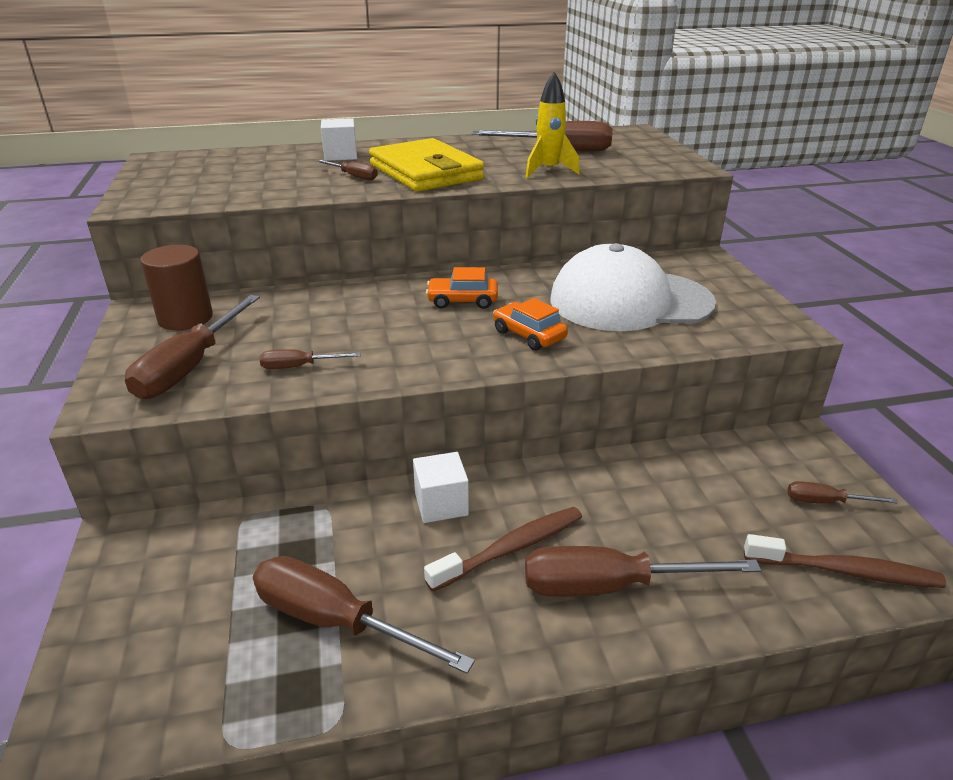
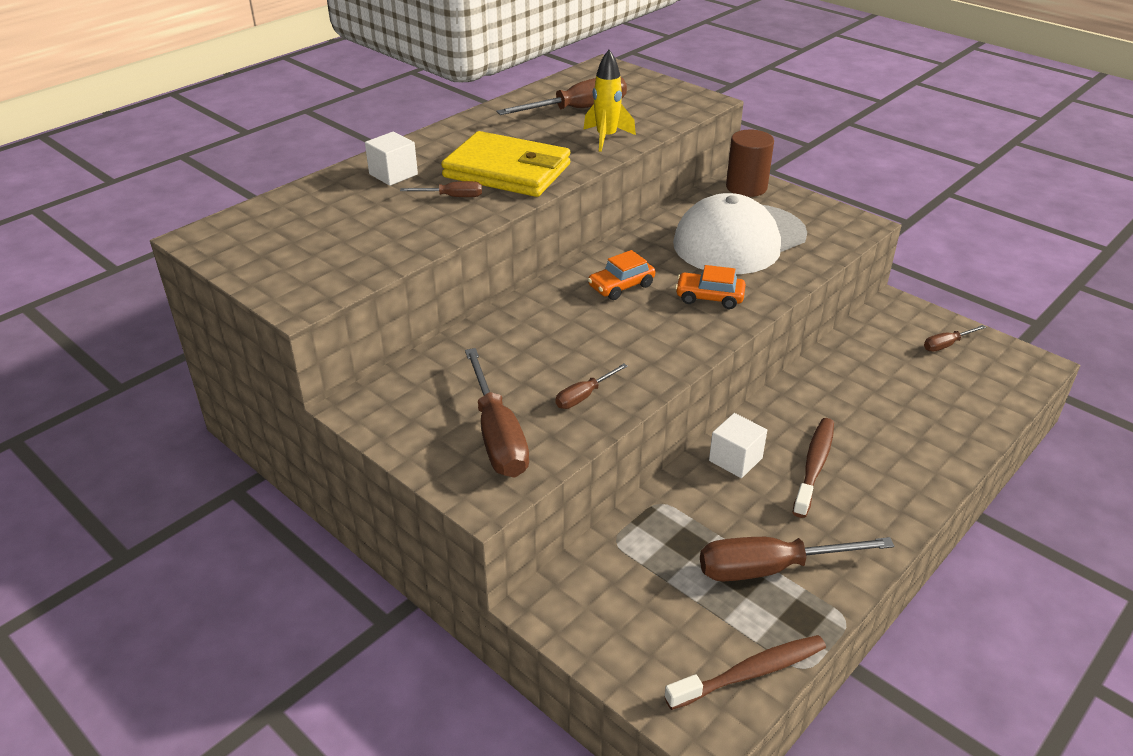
camera: 35 degrees left, 5 degrees up
(185, 318) = (414, 396): brown cylinder -> brown cylinder (746, 187)
(609, 586) = (893, 459): brown screwdriver -> none
(845, 571) = (995, 385): brown toothbrush -> brown toothbrush (750, 673)

